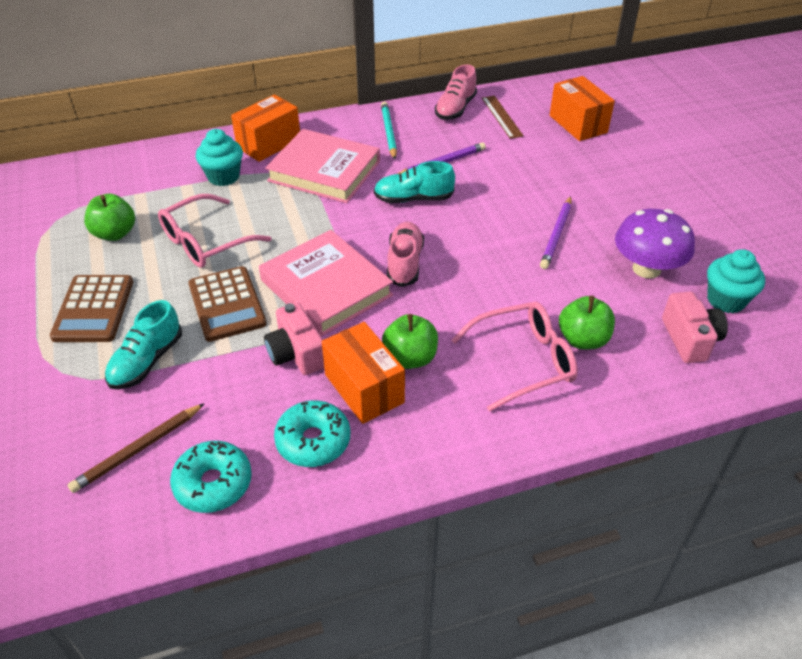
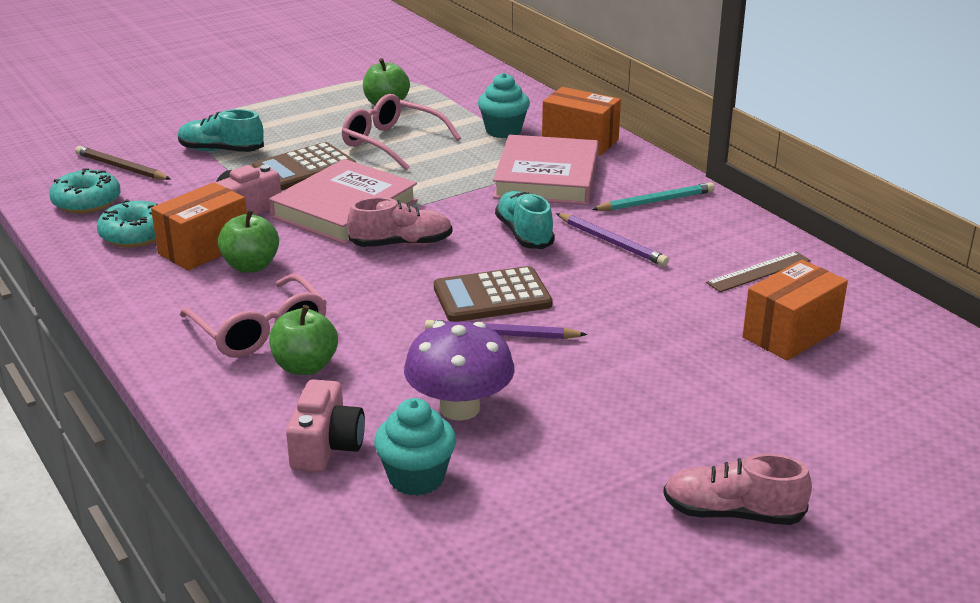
camera: 75 degrees right, 15 degrees down
(93, 309) = (280, 118): brown calculator -> brown calculator (492, 296)
(455, 109) = (750, 237): pink shoe -> pink shoe (732, 513)
(689, 339) = (326, 446): pink camera -> pink camera turned 60 degrees counterclockwise

